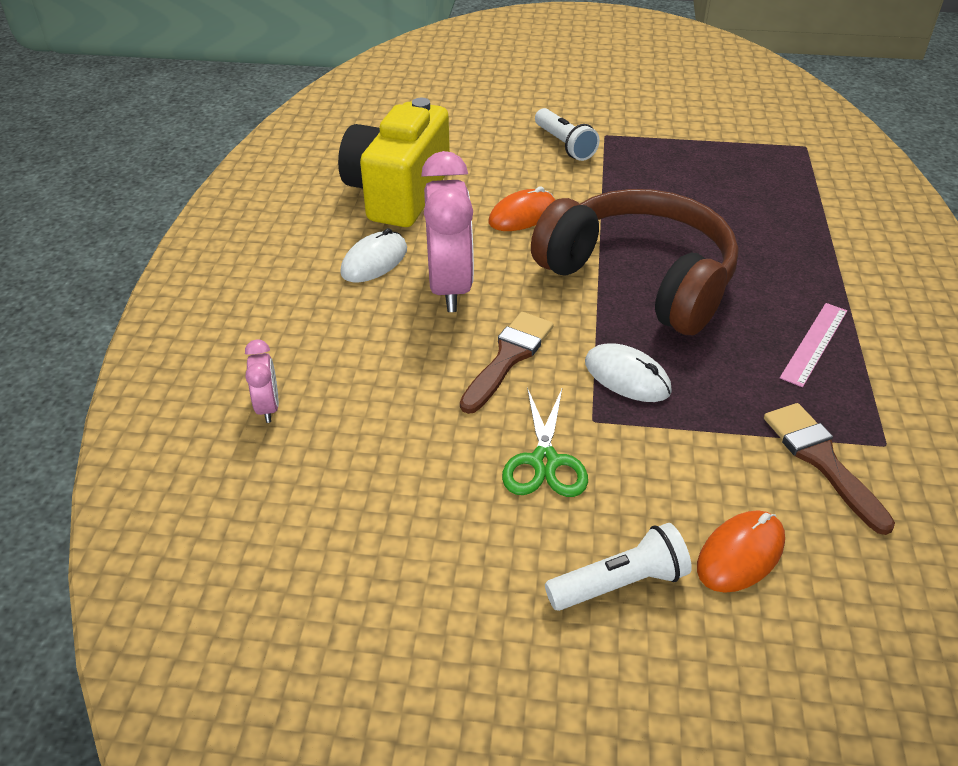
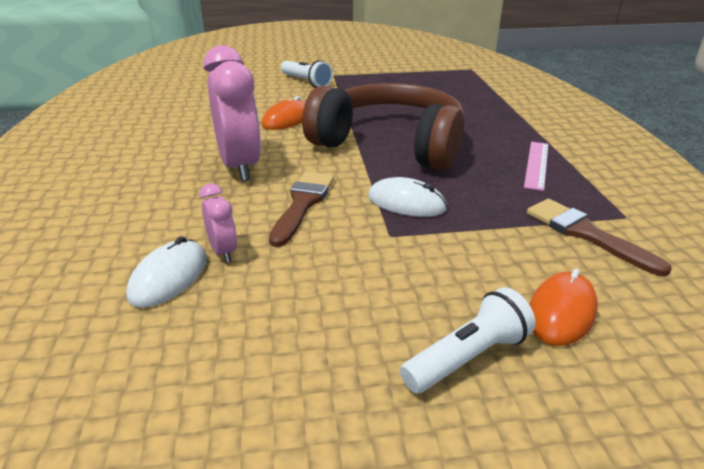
camera: 15 degrees left, 10 degrees down
(268, 407) = (79, 271): pink clock -> pink clock (223, 251)
(374, 261) = (171, 158): white mouse -> white mouse (169, 277)
(398, 193) = (184, 118): yellow camera -> none
(544, 461) = (359, 271): green scissors -> none

